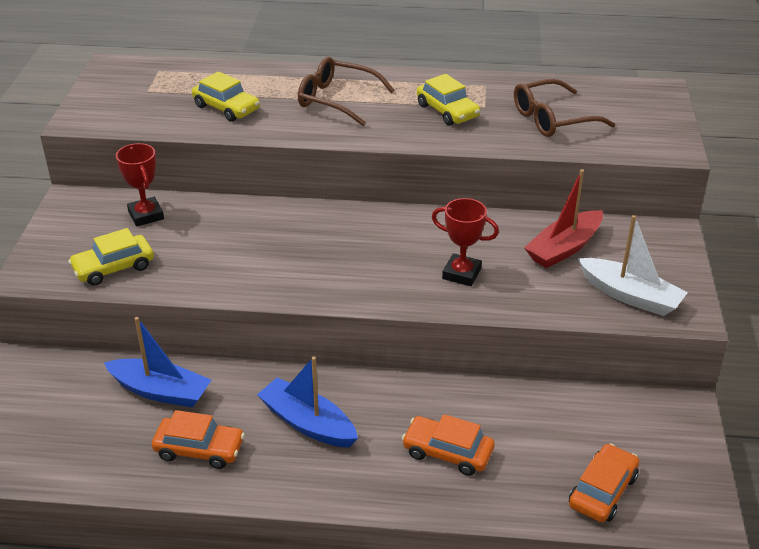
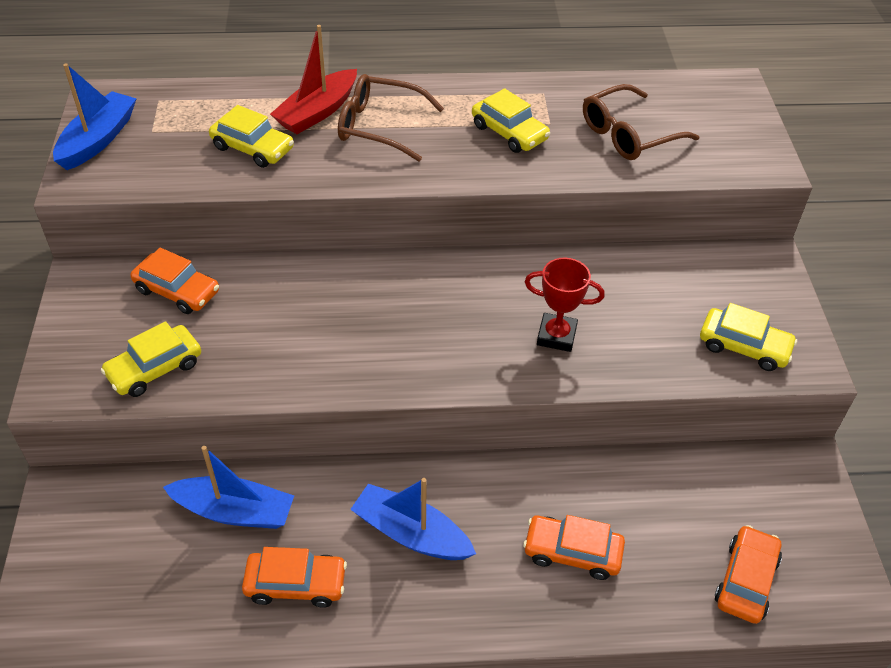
camera: 10 degrees left, 10 degrees up
(103, 94) = (98, 140): none -> blue boat
(146, 215) = (177, 291): red trophy -> orange car
(564, 248) = (660, 290): red boat -> red boat (317, 112)
(630, 296) = (744, 346): white boat -> yellow car

